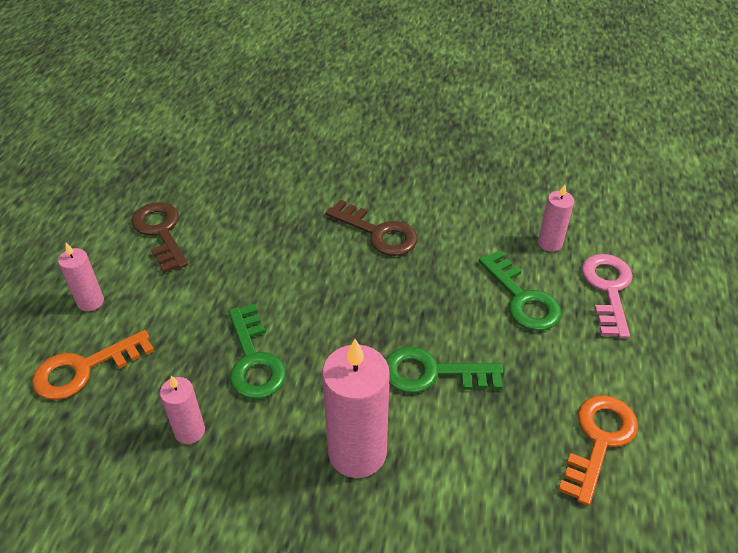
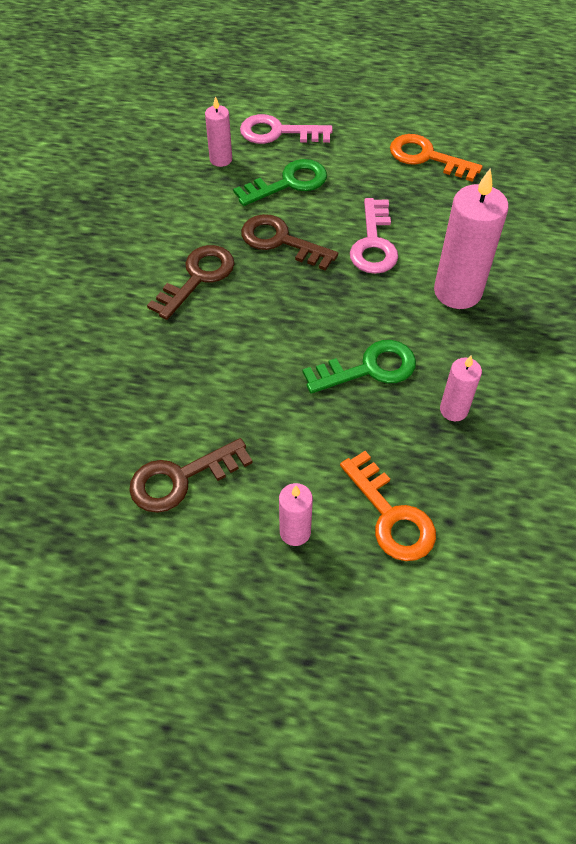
camera: 90 degrees left, 10 degrees up
(430, 292) = (281, 241): none -> brown key
(433, 373) = (373, 243): green key -> pink key

